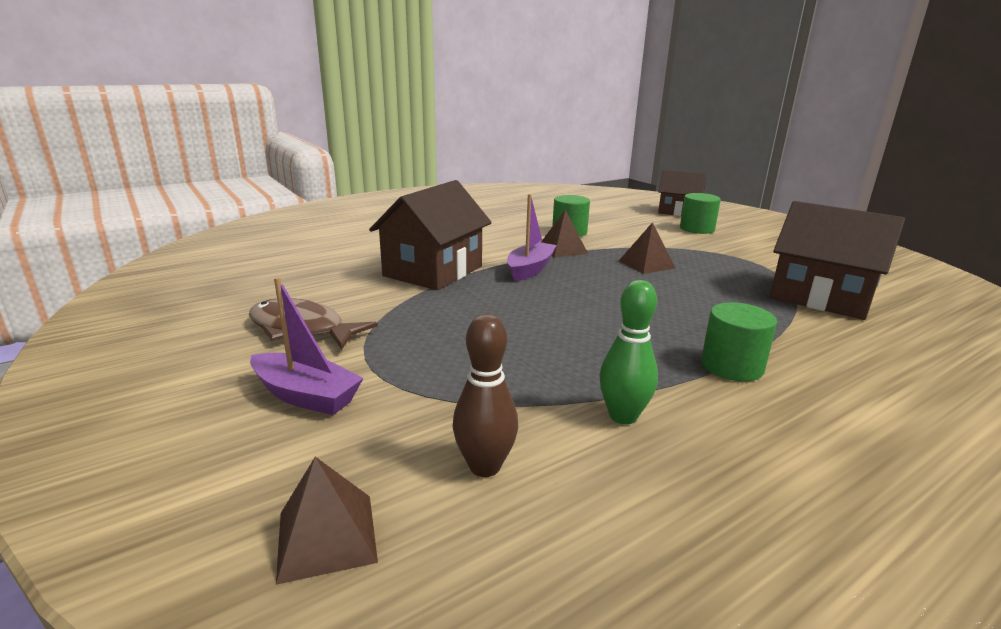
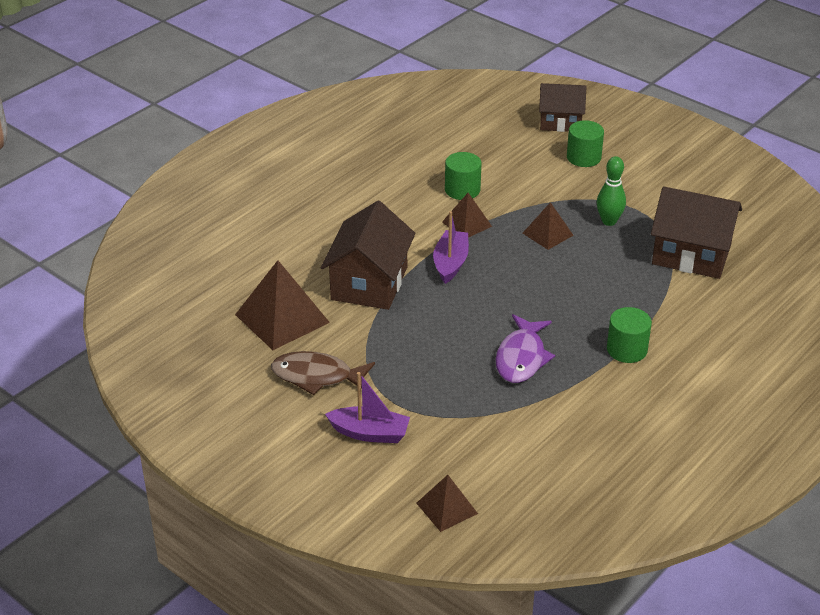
camera: 15 degrees left, 15 degrees up
(318, 281) = (282, 318): none -> brown pyramid
(485, 466) = (502, 456): brown bowling pin -> none
(575, 352) = (521, 358): none -> purple fish
(623, 416) = (566, 406): green bowling pin -> green bowling pin (609, 221)

